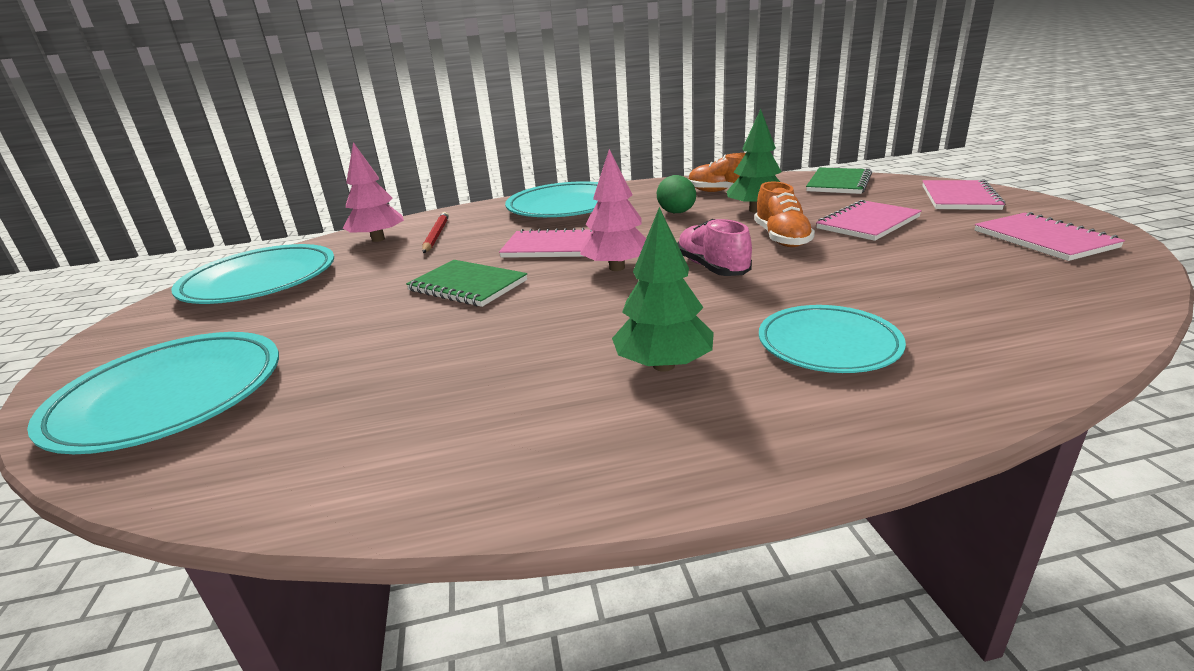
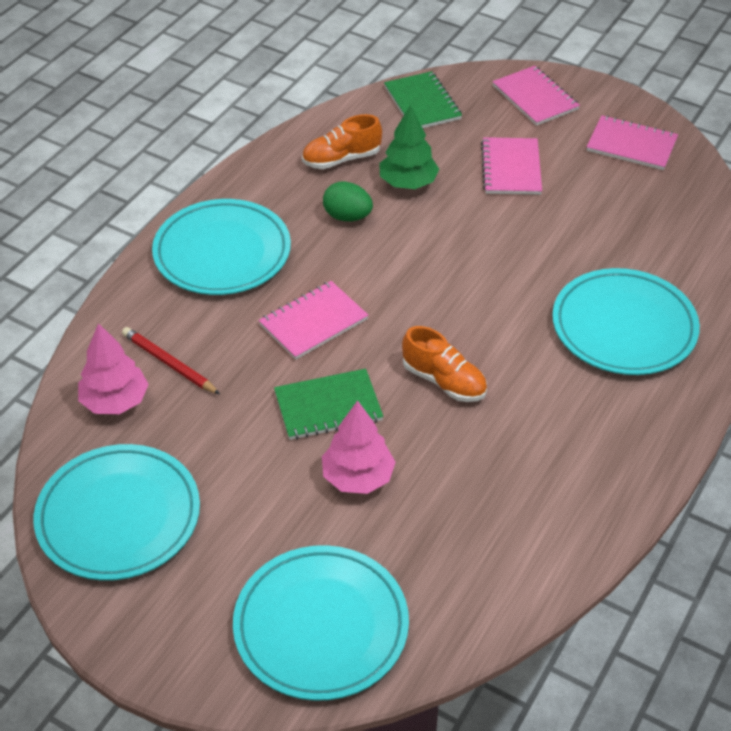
camera: 50 degrees left, 20 degrees up
(617, 268) = (409, 321): pink tree -> pink tree (358, 477)
(663, 365) = (567, 397): green tree -> none
(712, 268) = (475, 285): pink shoe -> none
(781, 238) = (476, 220): orange shoe -> orange shoe (444, 381)
(828, 344) = (624, 327): turquoise plate -> turquoise plate, size x1.57

